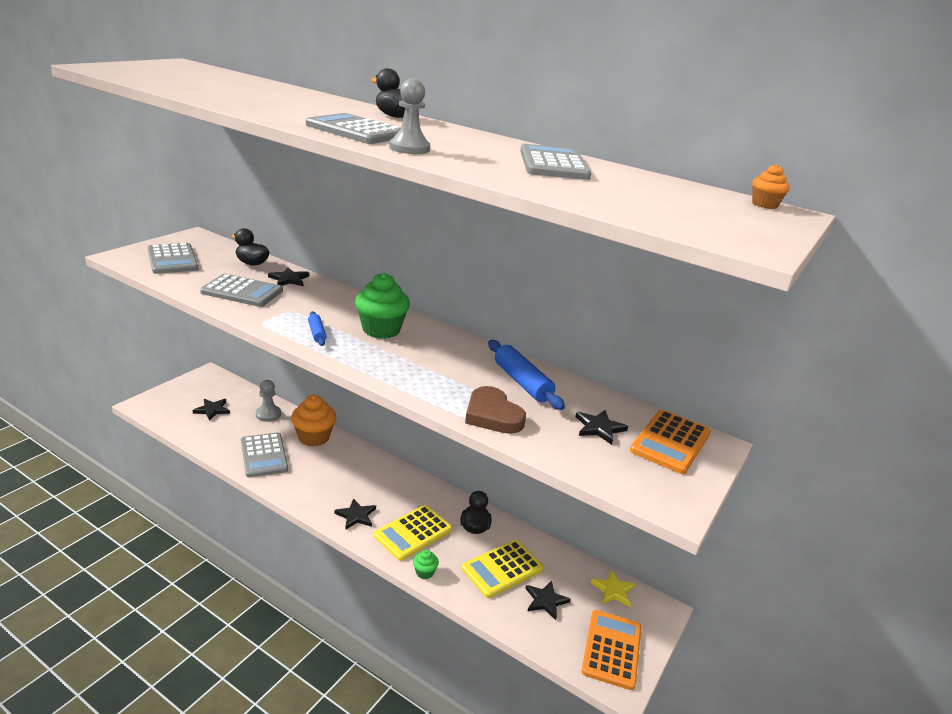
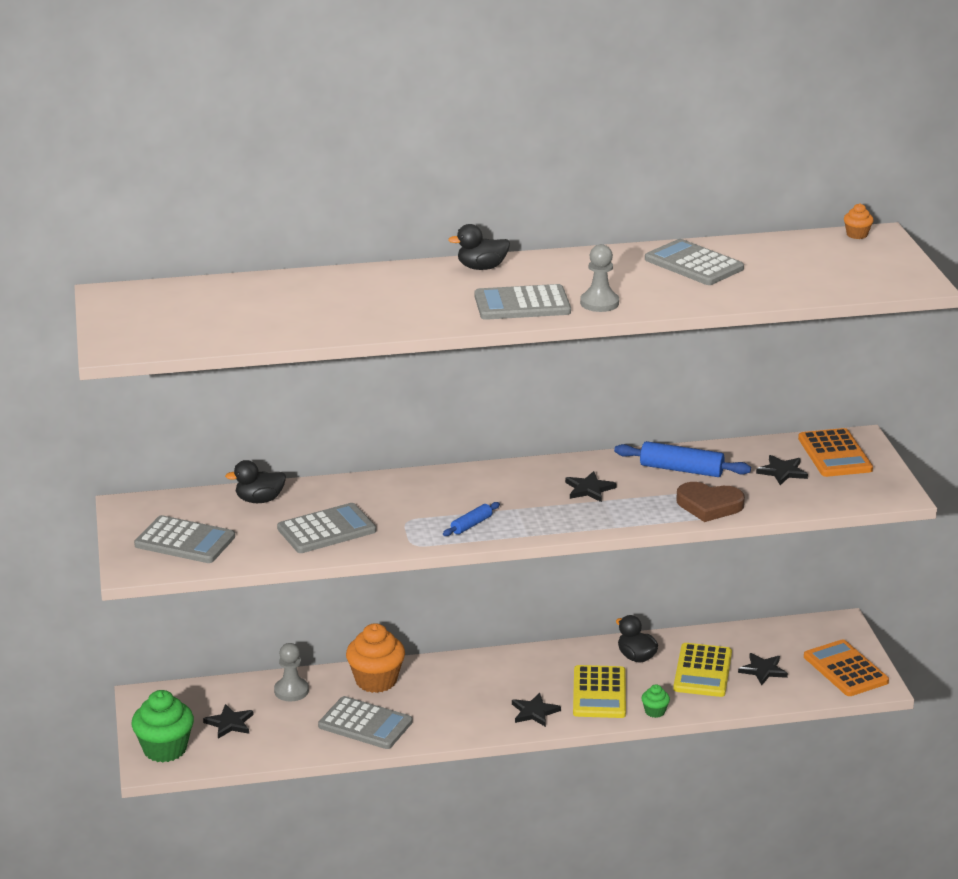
camera: 40 degrees left, 0 degrees up
(289, 279) = (330, 494): black star -> black star (589, 489)
(317, 333) = (471, 525): blue rolling pin -> blue rolling pin turned 75 degrees counterclockwise
(381, 330) = (507, 491): green cupcake -> green cupcake (165, 749)
(613, 590) = (795, 632): yellow star -> none

